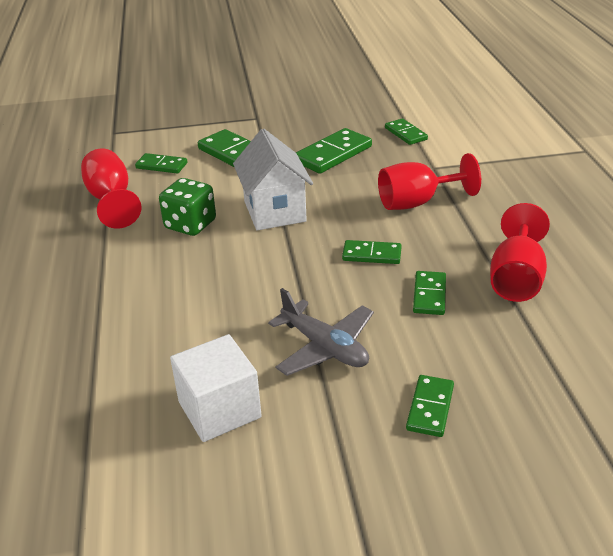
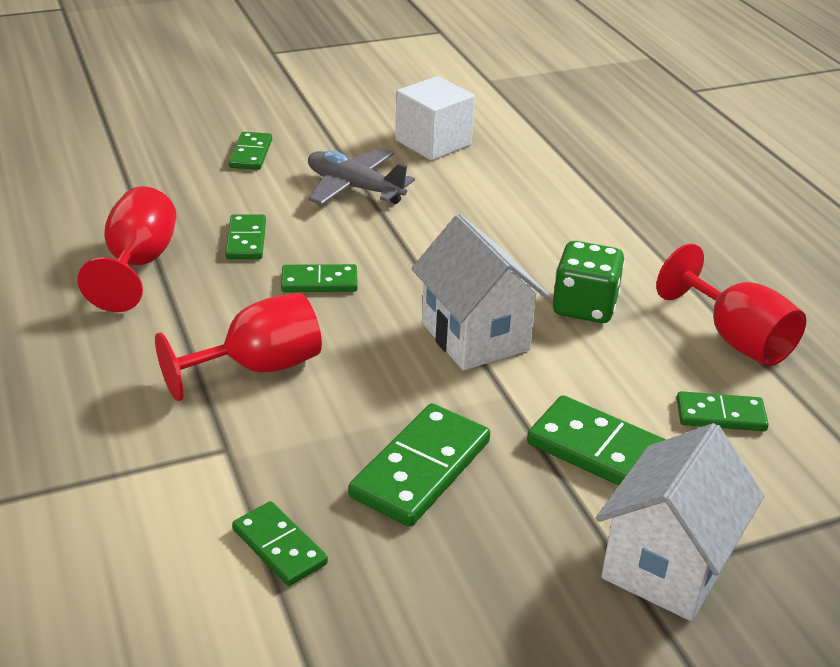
camera: 165 degrees right, 0 degrees up
(238, 120) = (667, 565): none -> white house

